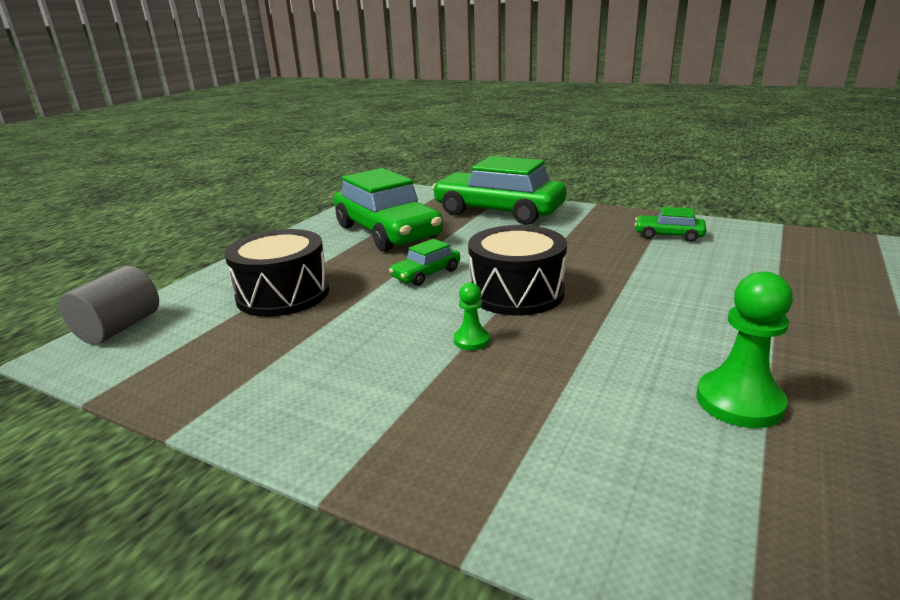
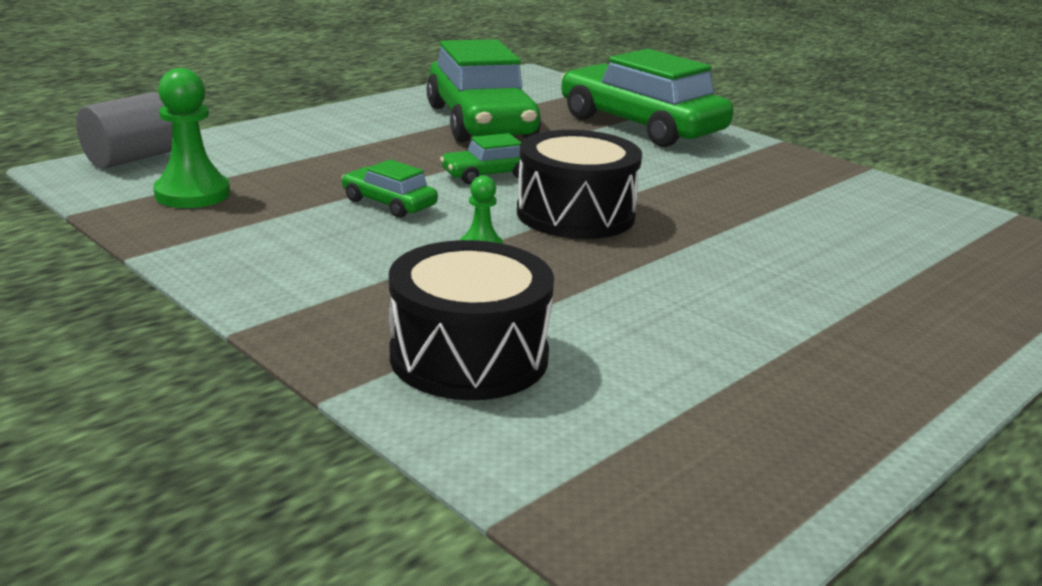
camera: 15 degrees right, 0 degrees up
(283, 294) = (314, 162): black drum -> black drum (469, 356)
(668, 235) = (837, 195): green car -> green car (389, 203)
(739, 402) = (718, 362): green pawn -> green pawn (192, 194)

